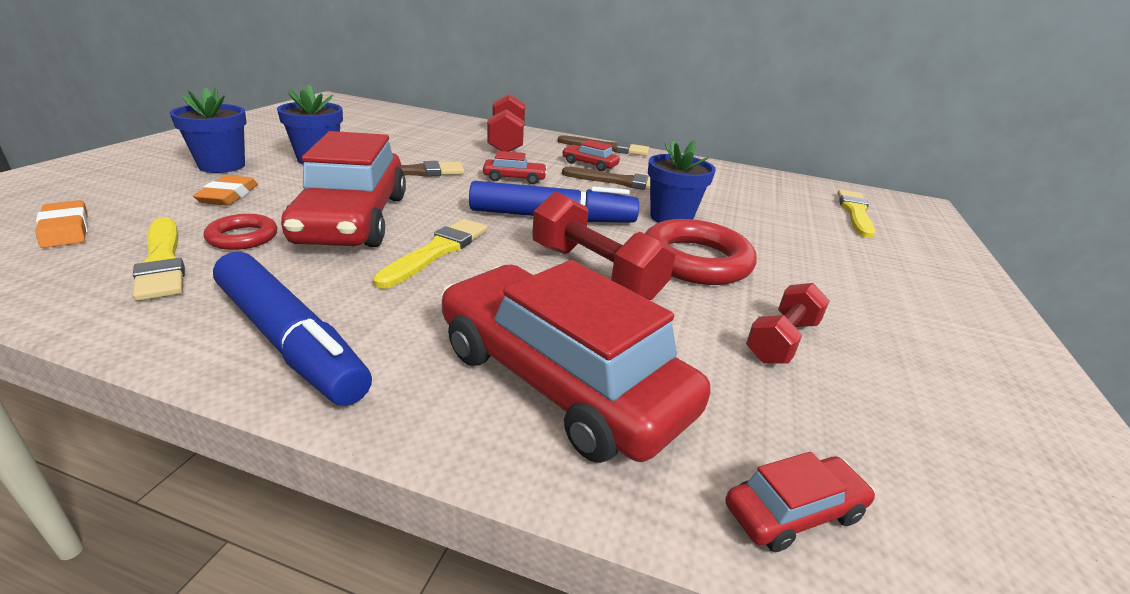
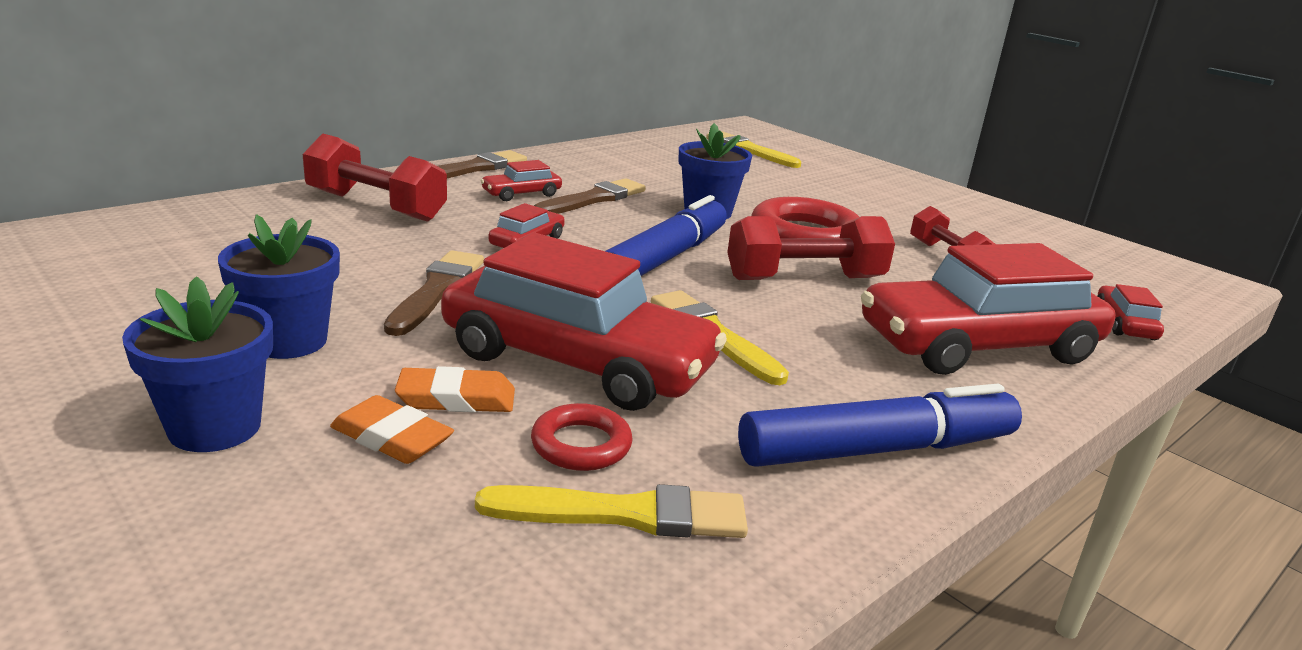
camera: 60 degrees left, 5 degrees down
(66, 229) = (415, 606): orange eraser -> orange eraser (456, 398)

